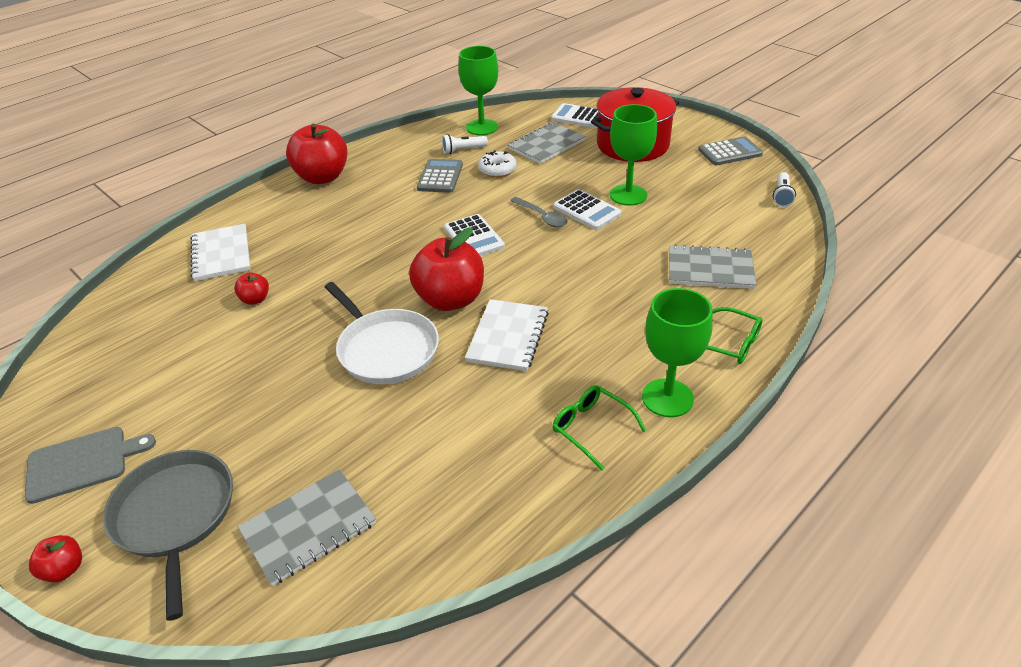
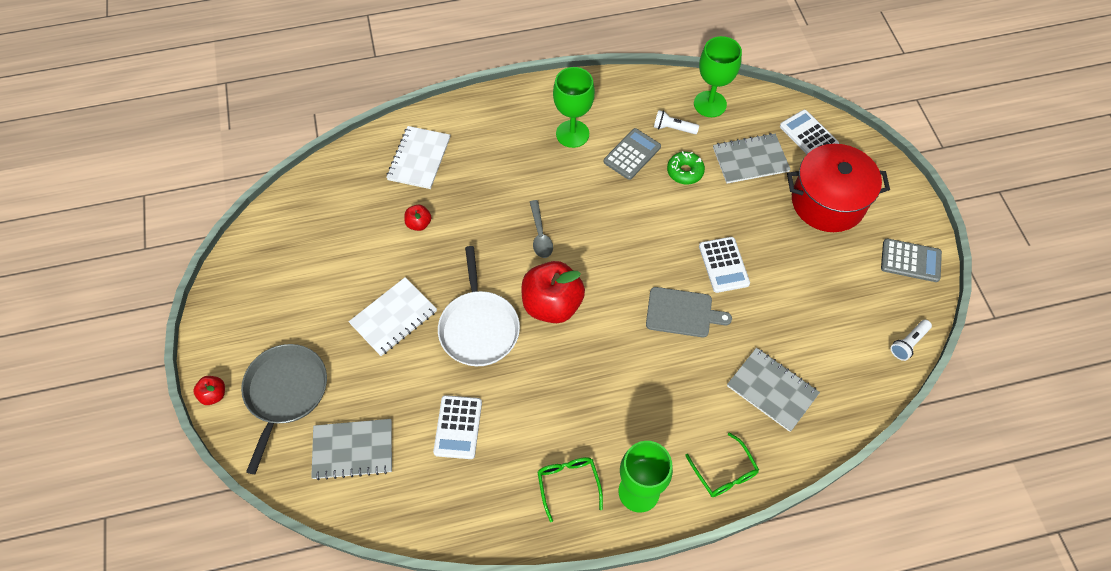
camera: 30 degrees right, 20 degrees up
(82, 463) = (252, 316): grey cutting board -> grey cutting board (682, 313)
(322, 177) = (538, 103): red apple -> none
(474, 237) = (612, 245): white calculator -> white calculator (458, 427)
(497, 170) = (685, 171): white donut -> green donut
(508, 336) = (569, 366): white notebook -> white notebook (393, 317)
(542, 217) = (681, 252): grey spoon -> grey spoon (540, 234)
(628, 195) = (773, 265): green goblet -> green goblet (572, 134)

